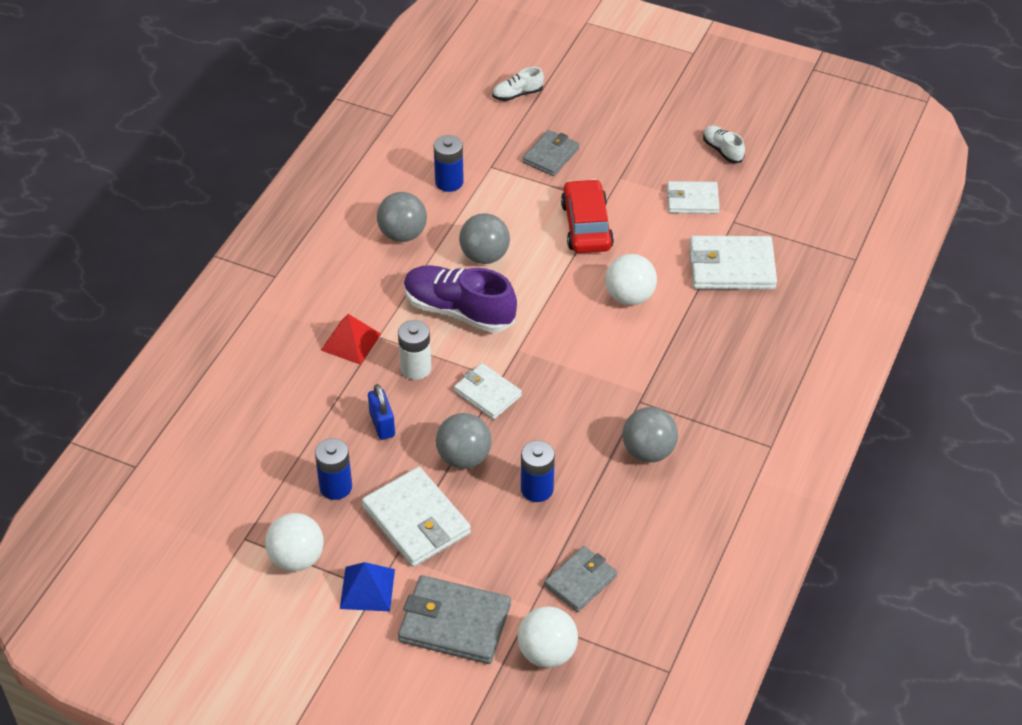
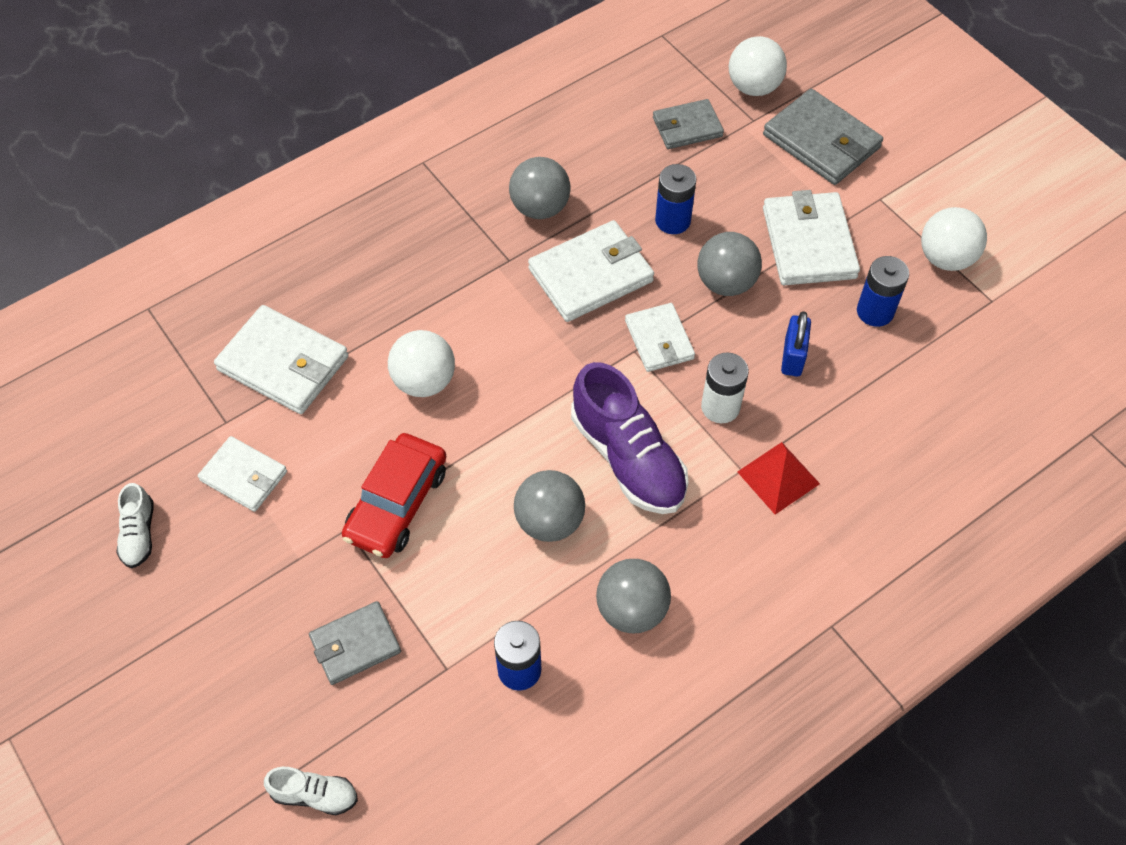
camera: 150 degrees left, 10 degrees up
(367, 589) = (888, 202): blue pyramid -> none
(570, 417) = (591, 275): none -> white wallet

